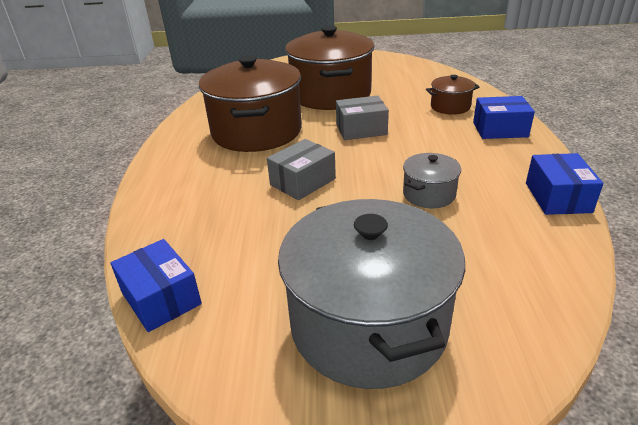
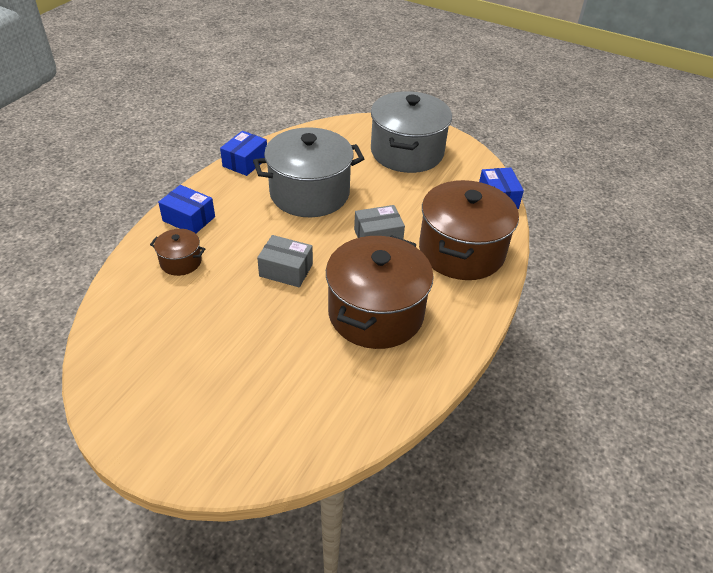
camera: 155 degrees left, 10 degrees up
(331, 95) = (257, 341): brown pot -> brown pot (461, 251)
(429, 194) = (309, 193): grey pot -> grey pot, size x2.19

